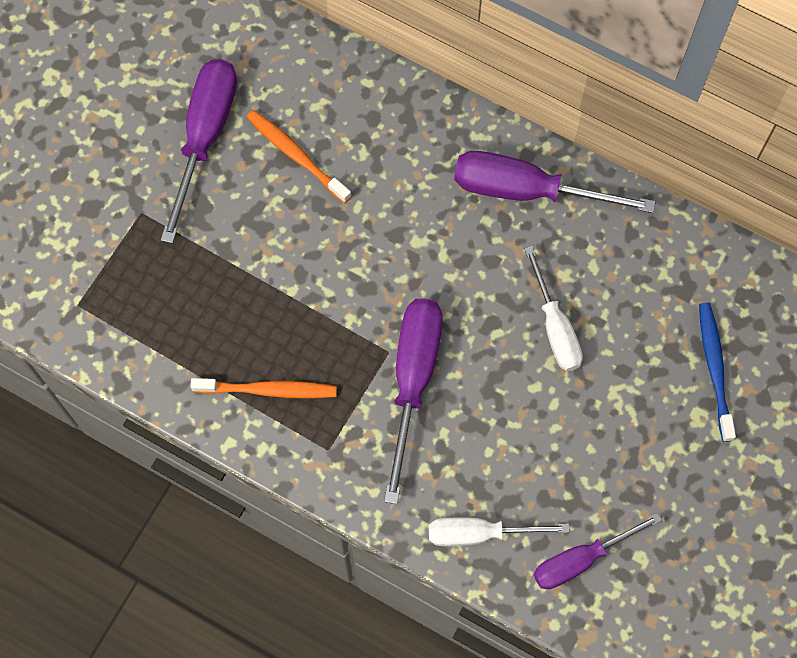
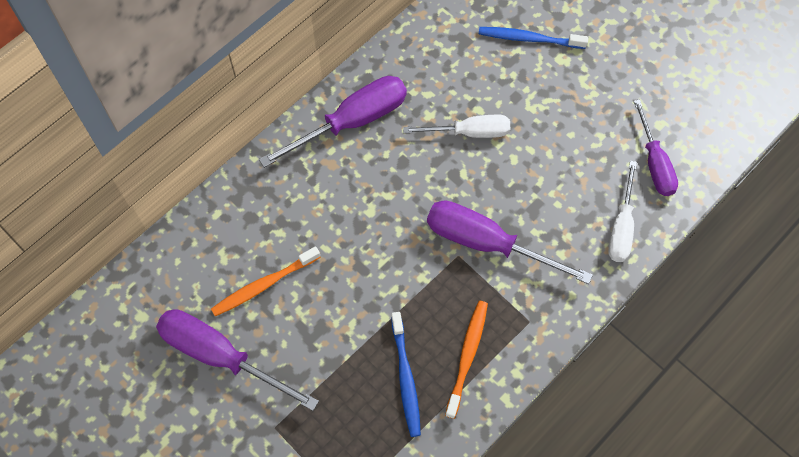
camera: 75 degrees left, 5 degrees down
(227, 330) = (405, 378): none -> blue toothbrush
(527, 190) = (352, 122): purple screwdriver -> purple screwdriver turned 150 degrees counterclockwise

